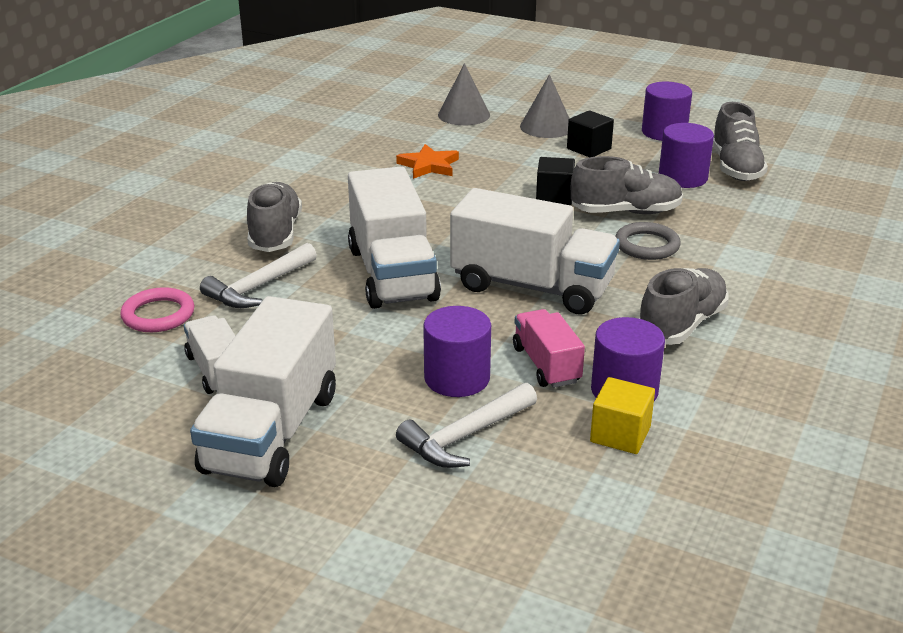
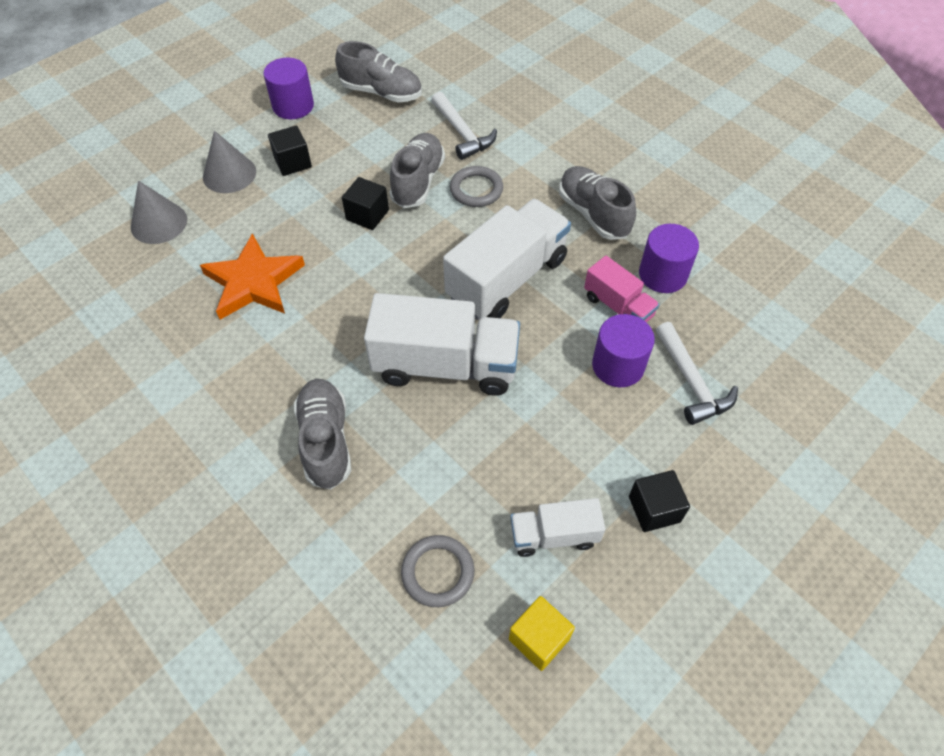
camera: 70 degrees left, 25 degrees up
(158, 315) = (438, 572): pink ring -> grey ring
(259, 287) = (422, 475): white hammer -> white hammer (462, 133)
(271, 432) = (654, 509): white truck -> black cube
(275, 234) = (326, 440): grey shoe -> grey shoe turned 60 degrees clockwise
(429, 165) = (254, 282): orange star -> orange star, size x1.58
(546, 365) = (618, 306): pink truck -> pink truck turned 135 degrees counterclockwise
(620, 434) = (711, 295): yellow cube -> yellow cube (539, 639)
(683, 177) = (380, 127): purple cylinder -> none

